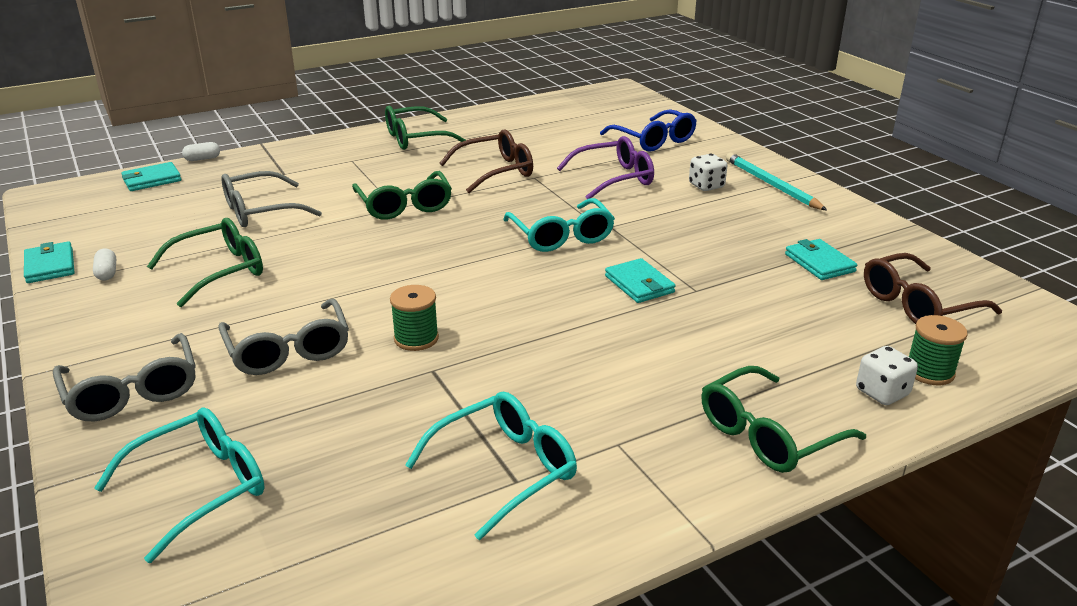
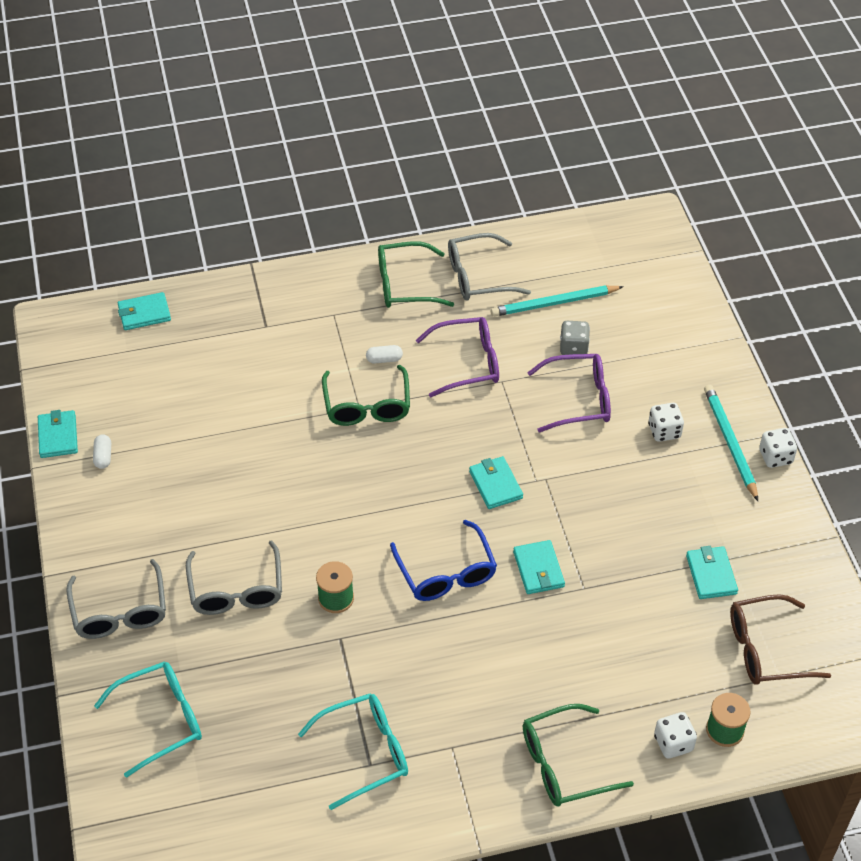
camera: 15 degrees right, 20 degrees up
(202, 159) = (192, 283): white capsule -> white capsule (384, 359)
(220, 271) = (194, 473): green glasses -> none
(260, 211) = (237, 388): grey glasses -> grey glasses (478, 277)
(496, 171) = (468, 363): brown glasses -> purple glasses
(560, 134) = (554, 303): none -> turquoise pencil
(561, 236) = (495, 485): turquoise glasses -> turquoise wallet
(592, 153) = (573, 348): none -> grey dice
(654, 140) = (647, 335): blue glasses -> blue glasses (446, 573)
(819, 187) = (775, 457): none -> white dice

